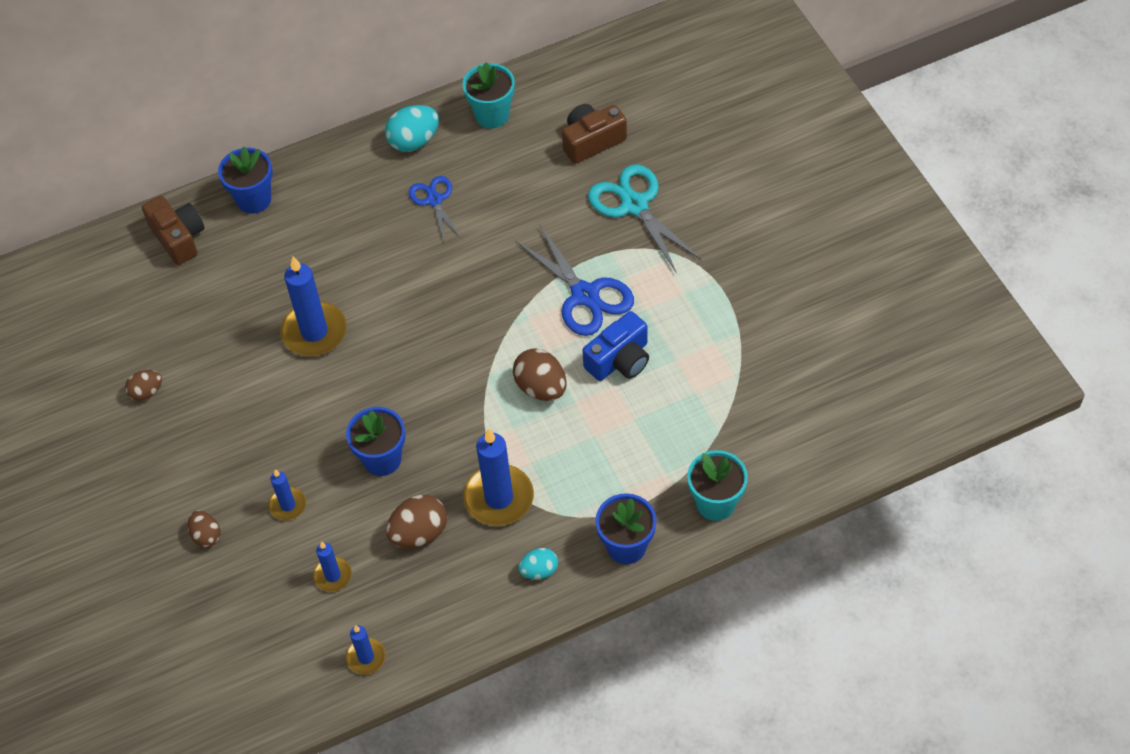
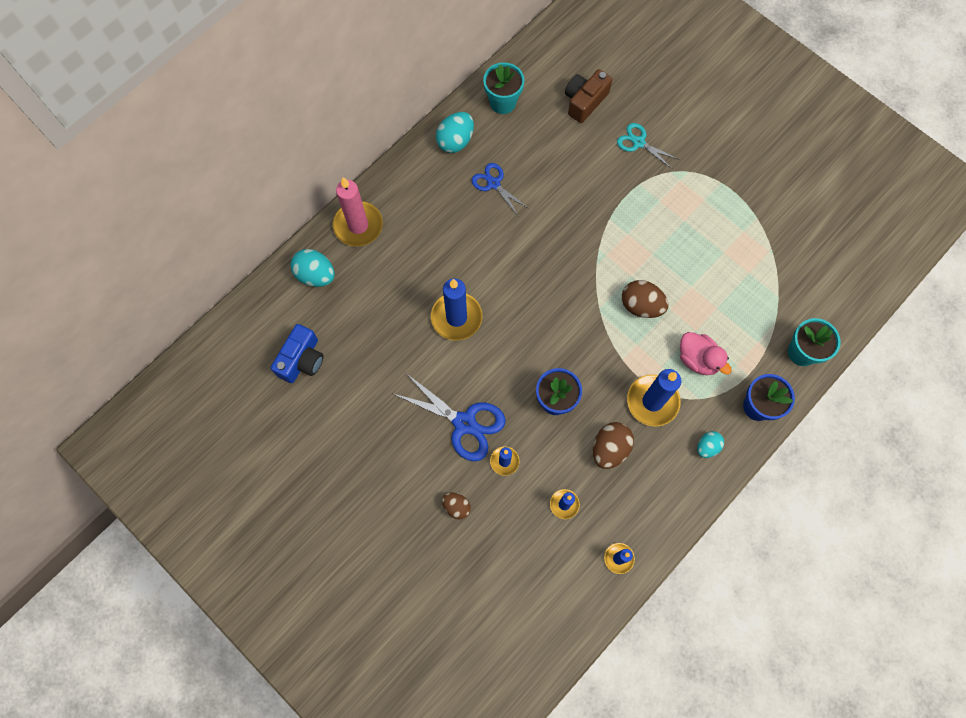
camera: 25 degrees left, 15 degrees up
(146, 392) = (354, 409): brown egg -> none
(178, 237) = (316, 275): brown camera -> turquoise egg
(254, 199) = (358, 225): blue flower pot -> pink candle
(580, 469) = (698, 359): none -> pink duck
(585, 295) = (637, 223): blue scissors -> blue scissors (464, 423)
(619, 360) = (685, 265): blue camera -> blue camera (302, 360)
(634, 205) = (638, 142): turquoise scissors -> turquoise scissors, size x0.61

